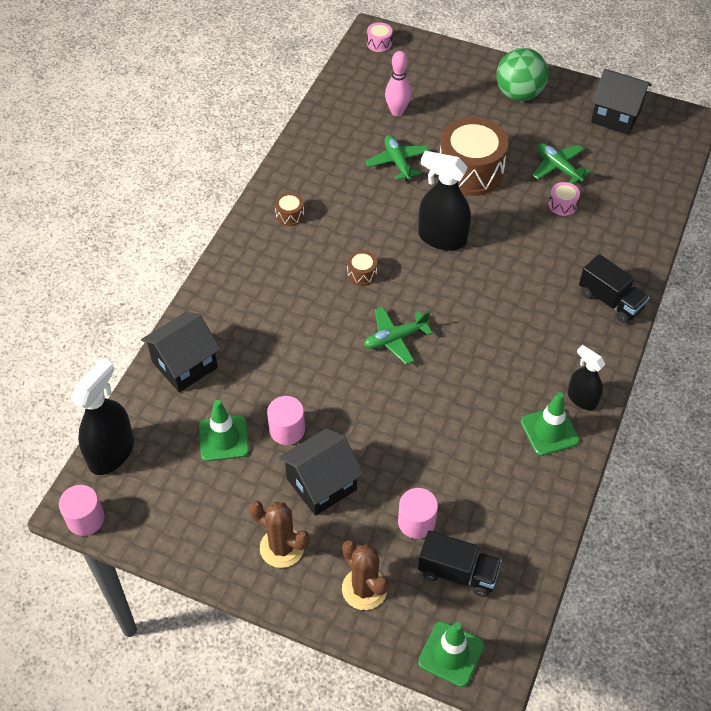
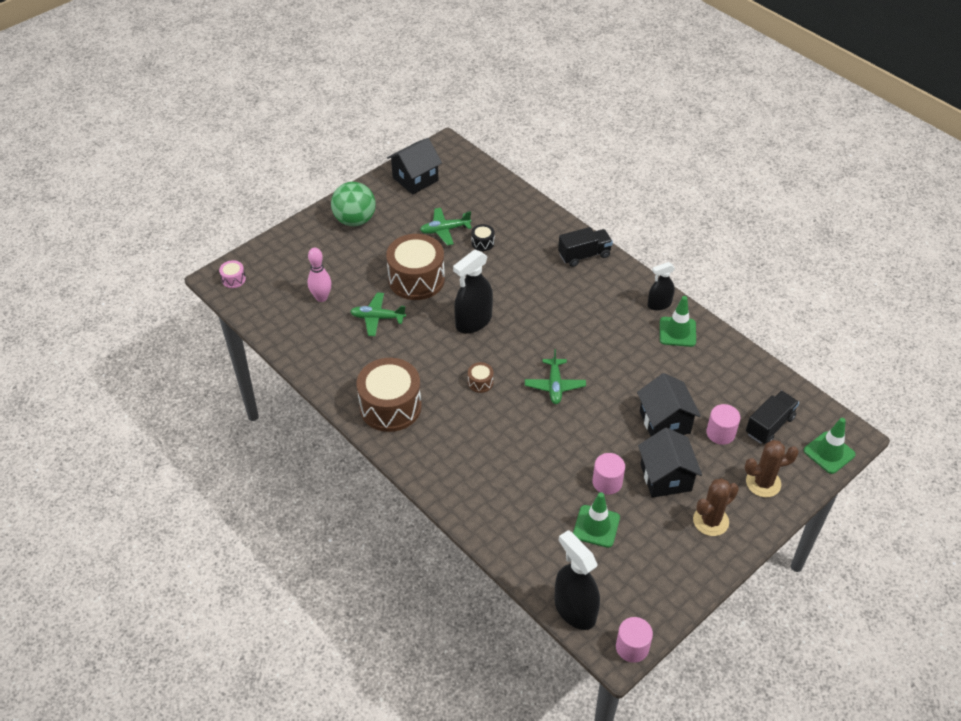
camera: 65 degrees left, 5 degrees down
(185, 364) = (510, 530): black house -> black house (664, 422)
(290, 215) = (390, 406): brown drum -> brown drum, size x2.37
(562, 205) = (482, 243): pink drum -> black drum

